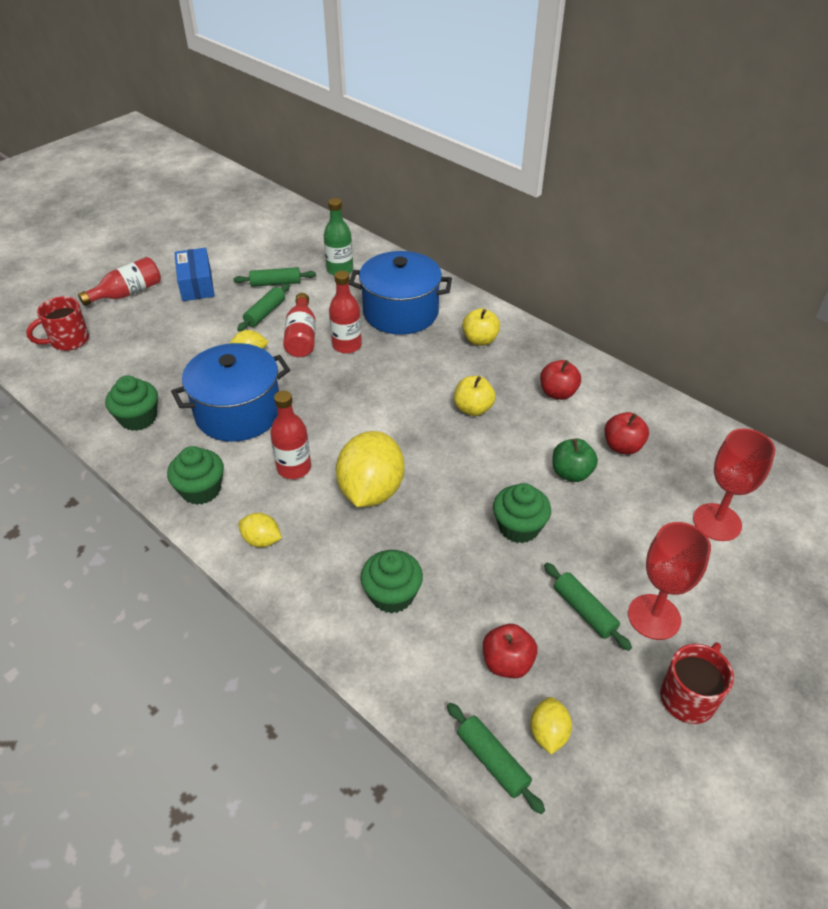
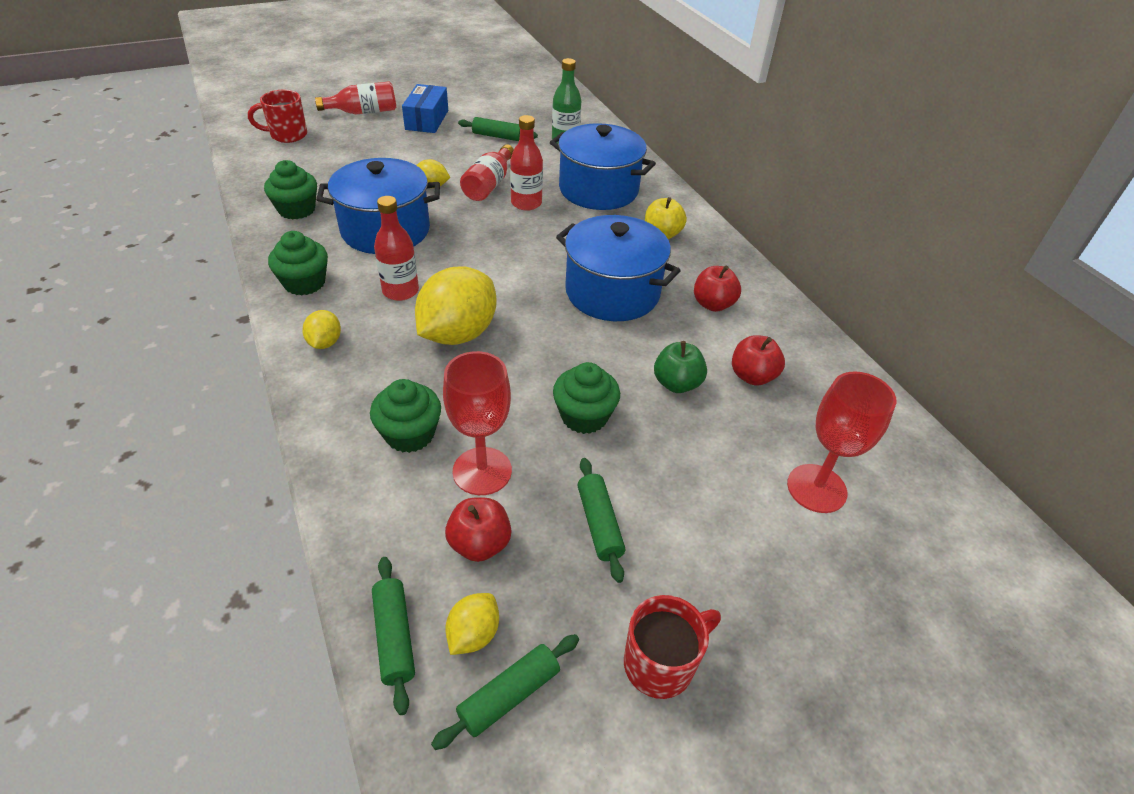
camera: 20 degrees right, 0 degrees up
(261, 540) = (325, 343): yellow lemon -> yellow lemon turned 45 degrees clockwise
(265, 313) = (470, 157): green rolling pin -> green rolling pin (509, 695)
(473, 409) = (612, 292): yellow apple -> blue pot
(654, 617) = (675, 560): red goblet -> red goblet (482, 471)

